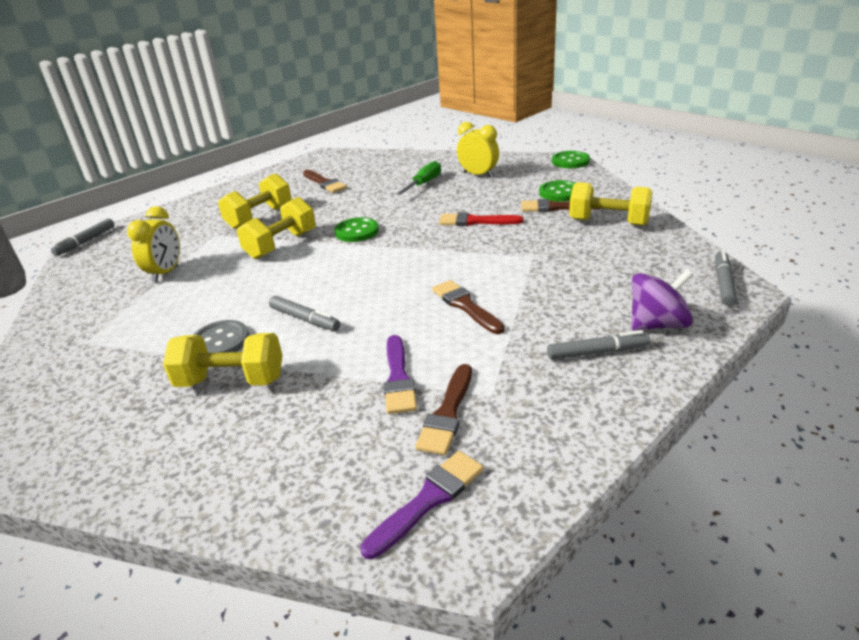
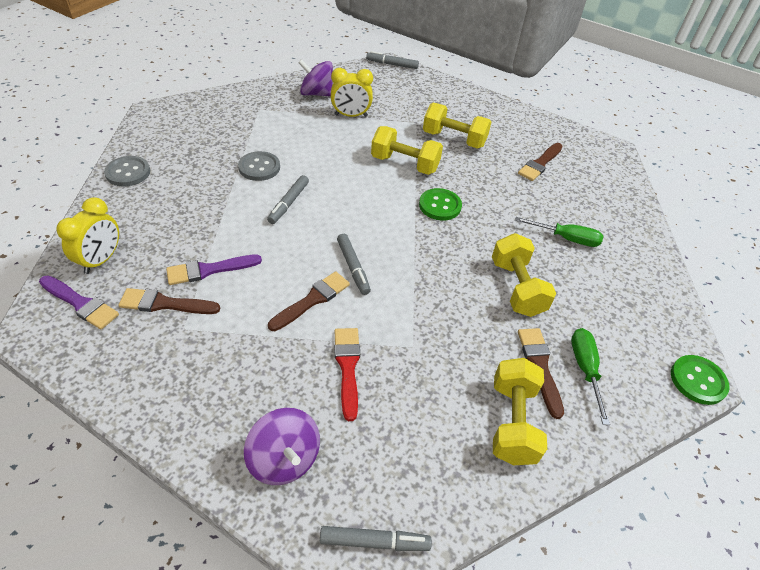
camera: 70 degrees right, 15 degrees up
(94, 295) = (316, 93): none -> purple spinning top
(141, 475) = (128, 172): none -> grey button
(231, 381) = (213, 185): yellow dumbbell -> yellow dumbbell (517, 288)
(475, 221) = (483, 292): red brush -> red brush (347, 367)
(478, 175) = (609, 284): yellow clock -> yellow clock (101, 260)
(559, 193) = (585, 369): green button -> green screwdriver
(597, 352) = (238, 403): grey marker -> grey marker (353, 267)

